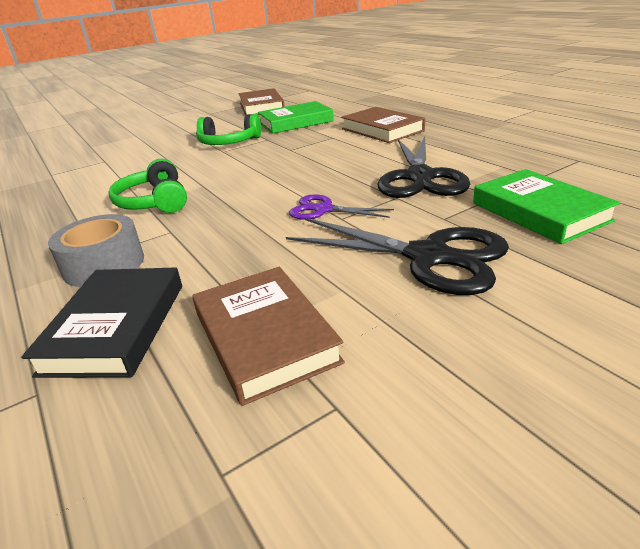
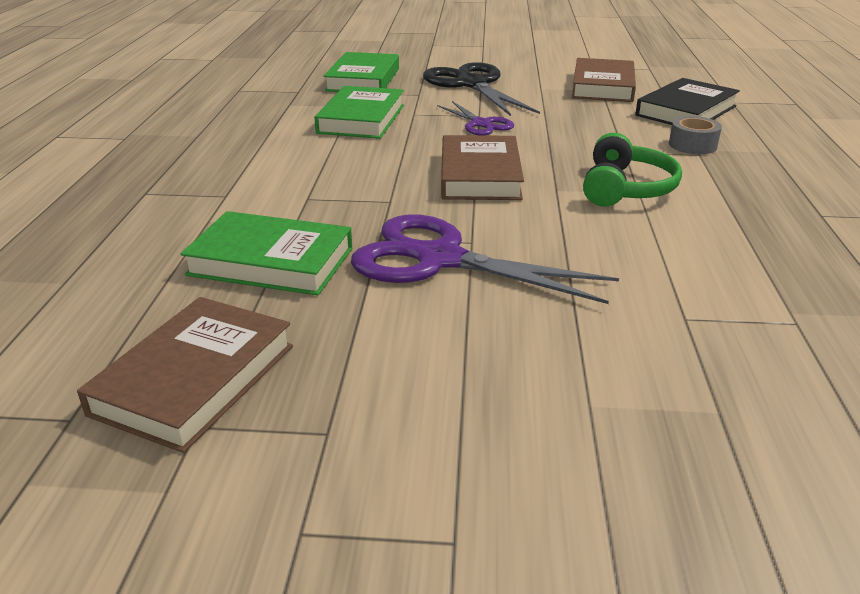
camera: 145 degrees left, 0 degrees up
(104, 264) = (692, 145): grey tape -> grey tape, size x0.66
(228, 142) = (440, 259): green headphones -> purple scissors
(382, 130) = (237, 182): brown book -> brown book (479, 175)
(420, 177) = (361, 119): black scissors -> green book

